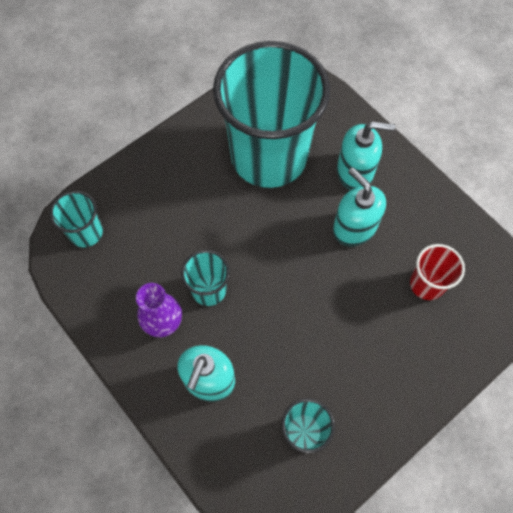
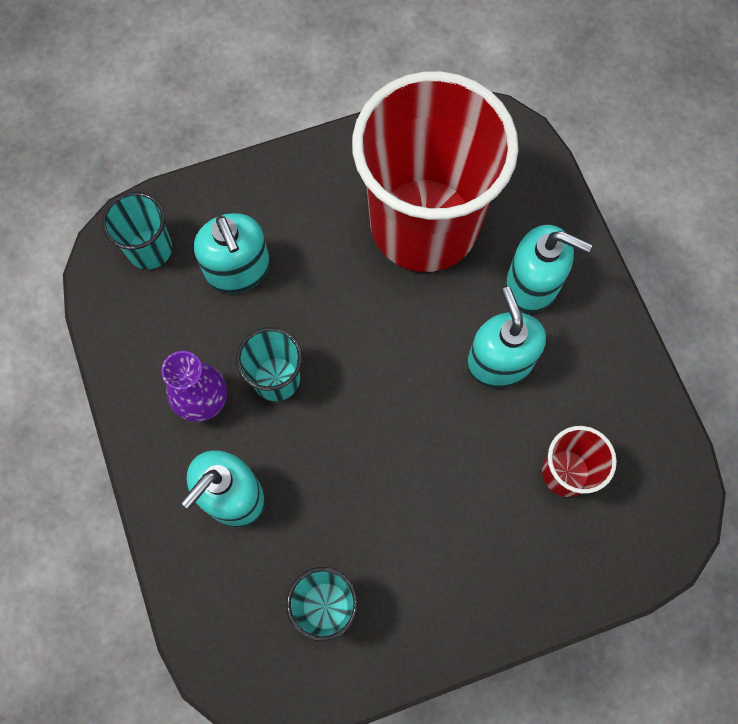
camera: 20 degrees right, 5 degrees up
(154, 226) = (238, 270): none -> turquoise soap dispenser
(269, 156) = (424, 224): turquoise cup -> red cup

